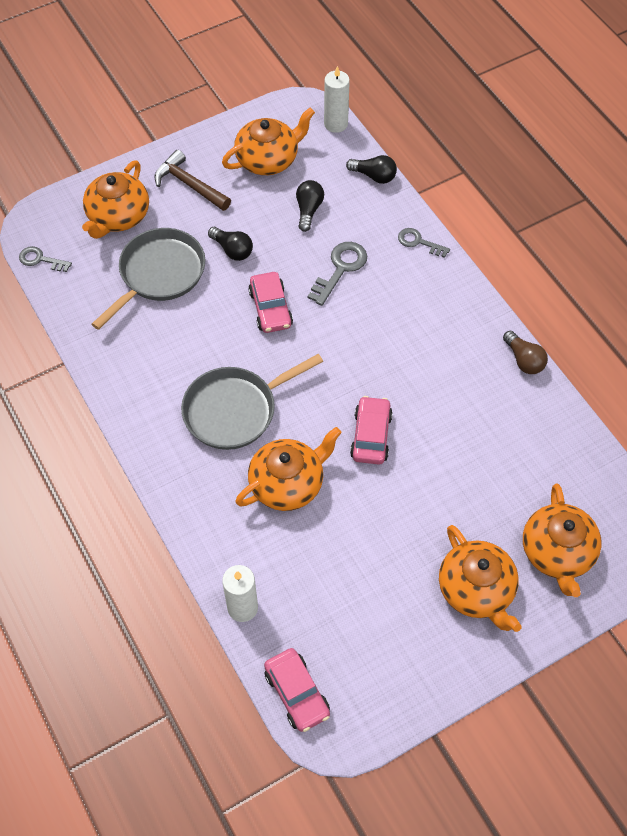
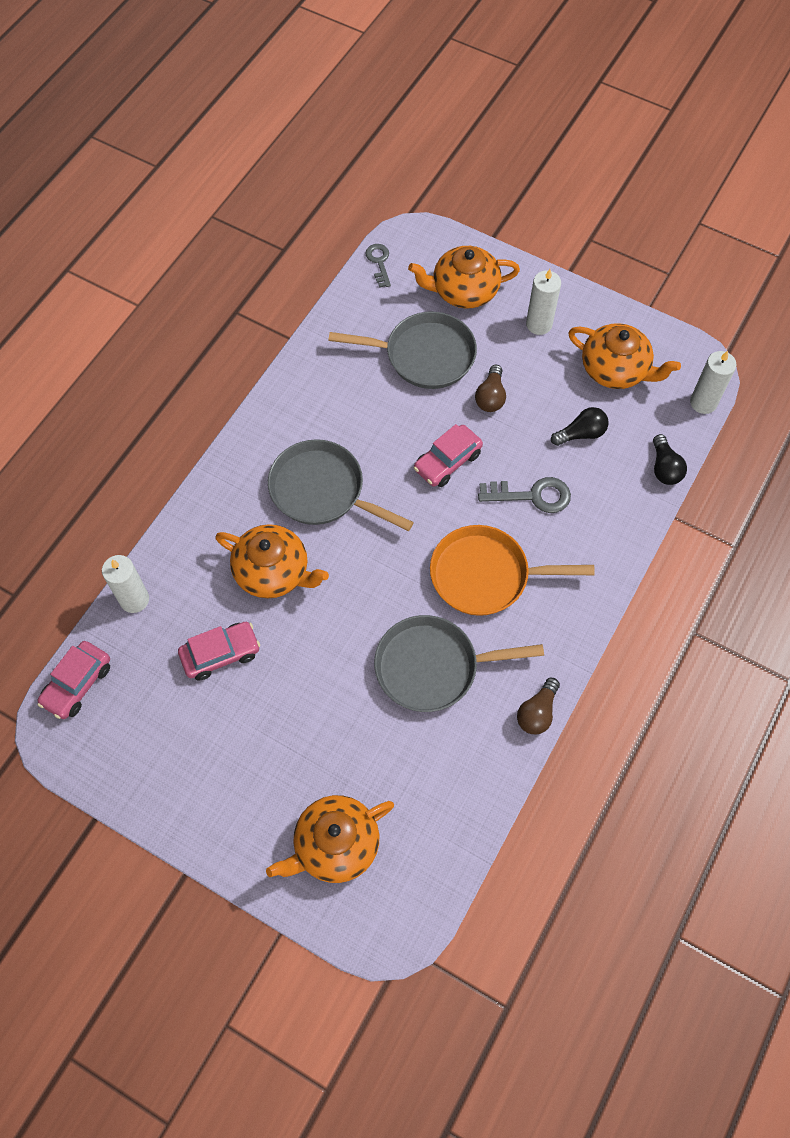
camera: 60 degrees right, 5 degrees up
(189, 184) = (539, 324): brown hammer -> white candle
(232, 250) = (490, 397): black light bulb -> brown light bulb
(371, 436) = (364, 615): pink car -> pink car (220, 654)
(389, 334) = (485, 575): none -> orange pan
(418, 242) = (613, 547): grey key -> none
(445, 410) = (433, 667): none -> grey pan
(476, 590) = (255, 787): orange teapot -> none

